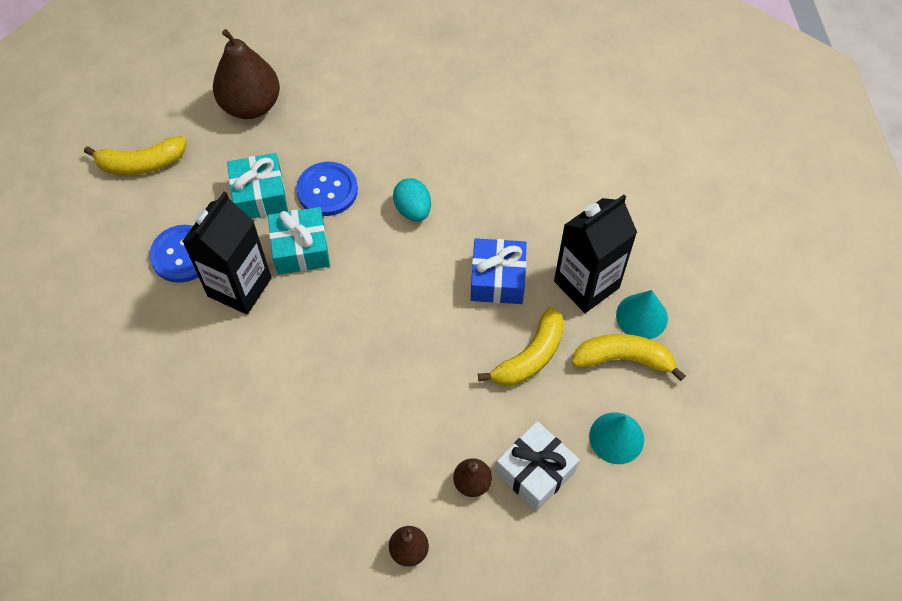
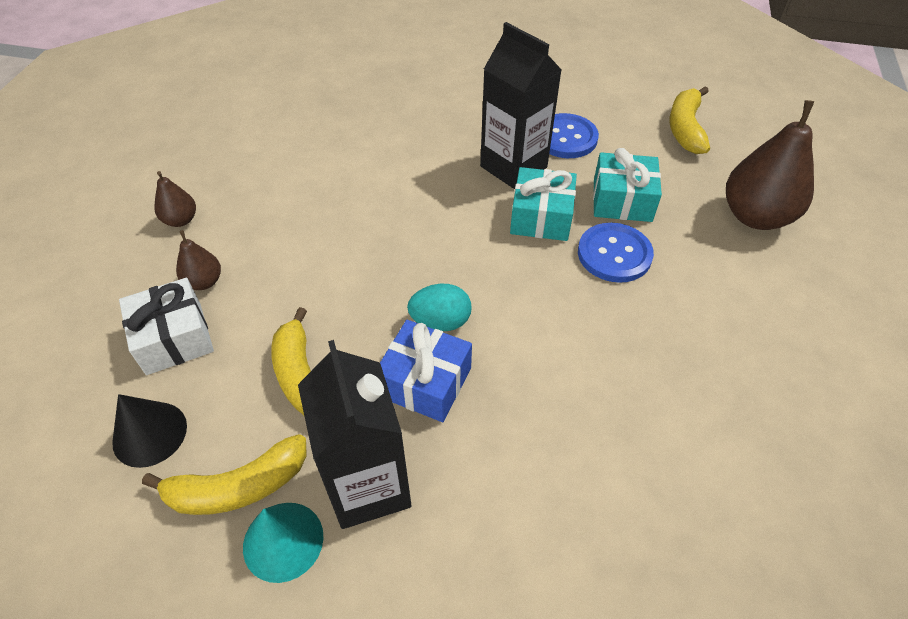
camera: 110 degrees right, 10 degrees down
(413, 210) = (561, 325): turquoise egg -> turquoise egg (440, 322)
(616, 438) = (150, 434): turquoise cone -> black cone
(623, 359) = (238, 487): yellow banana -> yellow banana turned 45 degrees clockwise

